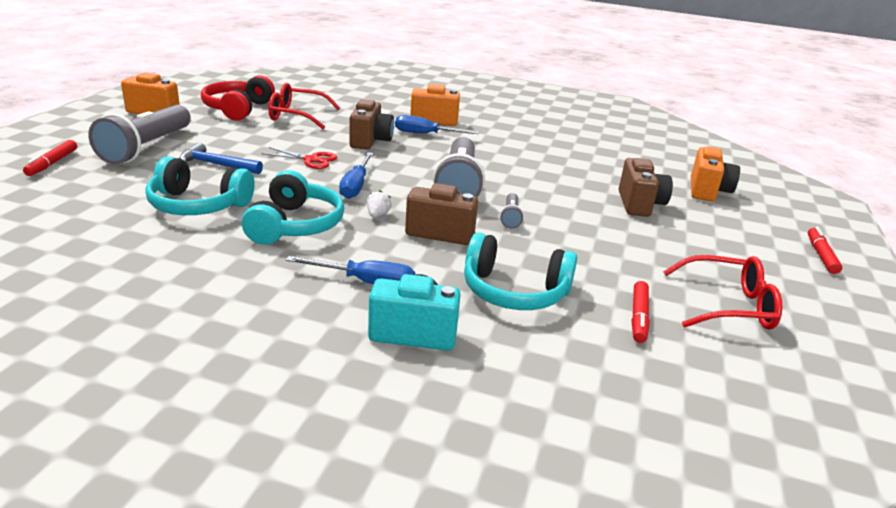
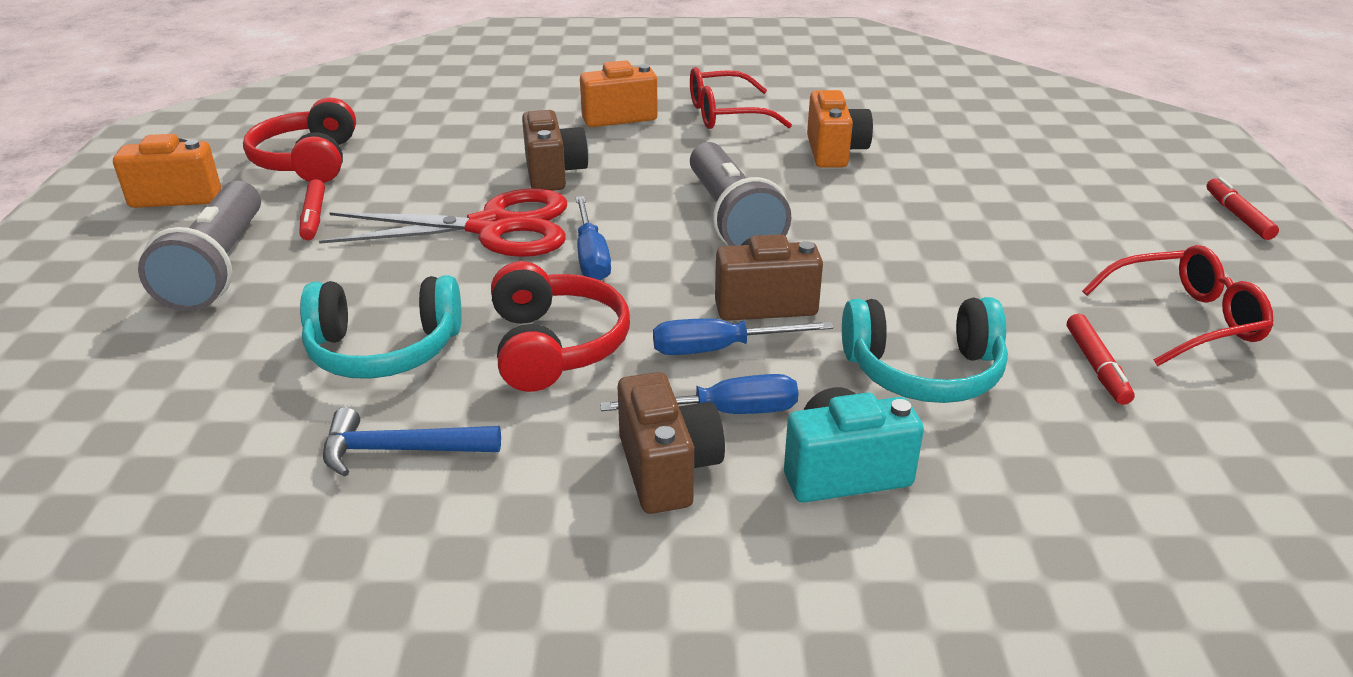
camera: 15 degrees left, 5 degrees up
(52, 163) = (83, 334): red marker -> red marker (313, 217)
(216, 165) = (355, 271): blue hammer -> blue hammer (400, 450)
(295, 225) = (555, 346): turquoise headphones -> red headphones
(297, 116) = (411, 153): red glasses -> red glasses (726, 114)
(311, 160) = (492, 227): red scissors -> red scissors, size x2.07
(377, 215) = (658, 298): white strawberry -> none
(425, 134) = (623, 143): blue screwdriver -> blue screwdriver (719, 349)
(510, 217) = (837, 255): grey flashlight -> none
(639, 204) = (982, 193): brown camera -> brown camera (667, 469)
(707, 191) = (1049, 151): orange camera -> orange camera (834, 152)

